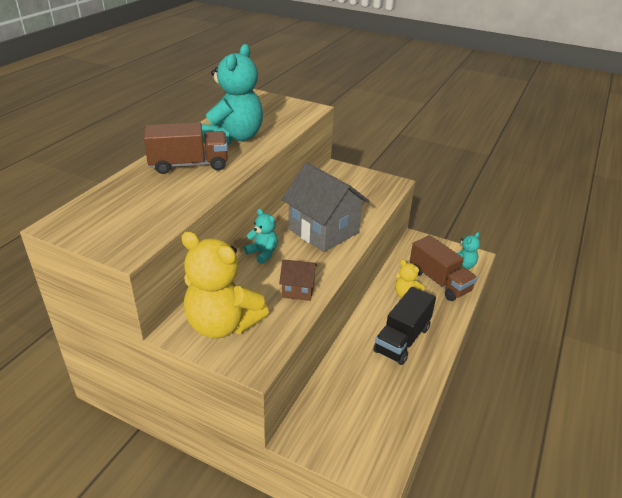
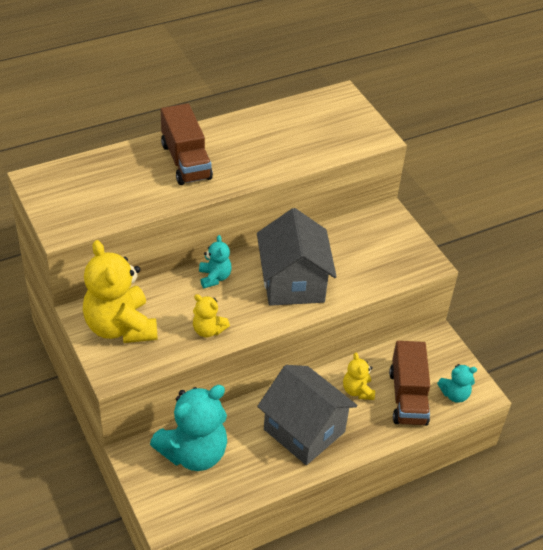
camera: 35 degrees right, 10 degrees up
(189, 165) = (186, 161): brown truck -> brown truck turned 45 degrees clockwise
(234, 138) = (258, 145): turquoise teddy bear -> turquoise teddy bear (194, 453)
(298, 290) = (208, 330): brown house -> yellow teddy bear
(402, 339) = (304, 430): black truck -> grey house

